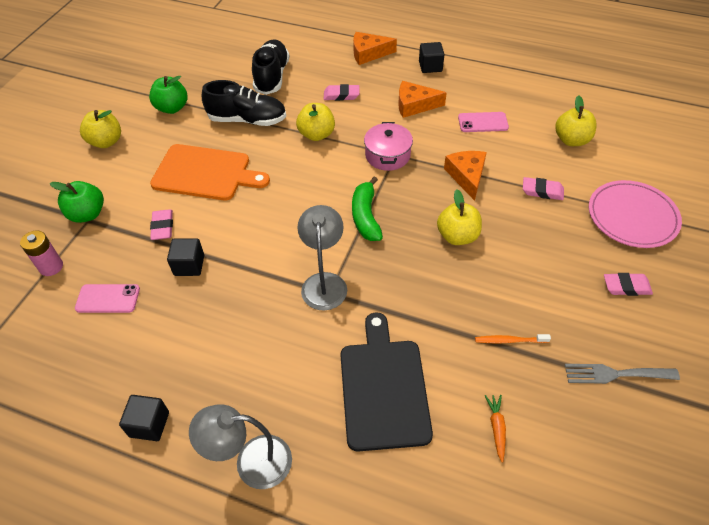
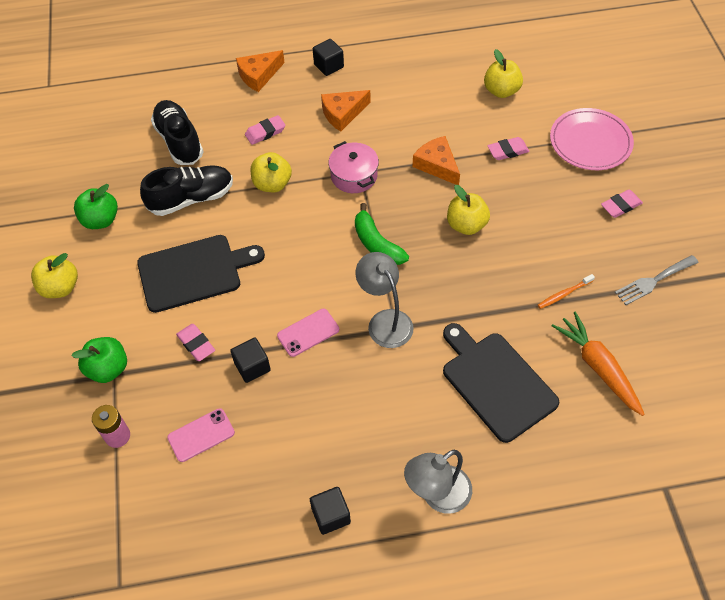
camera: 30 degrees left, 5 degrees up
(205, 173) = (194, 272): orange cutting board -> black cutting board
(483, 122) = (416, 105): pink phone -> pink phone (308, 333)
(496, 428) = (598, 367): orange carrot -> orange carrot, size x2.08

